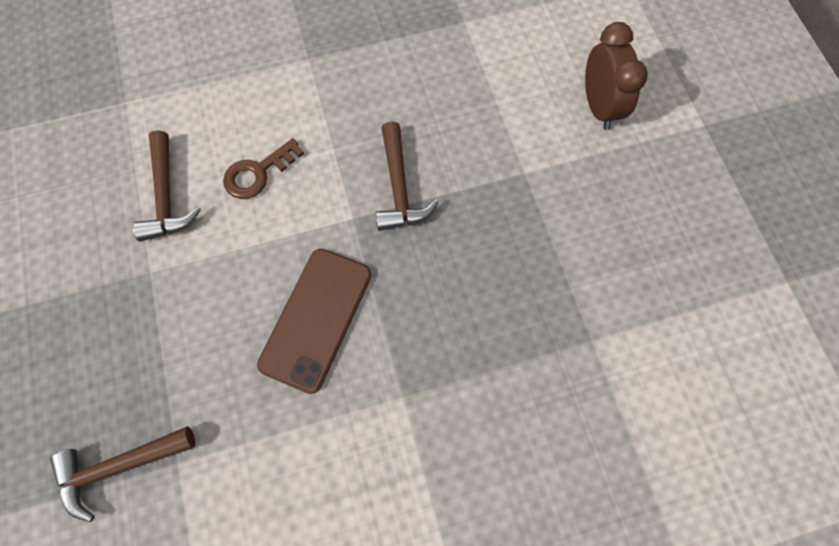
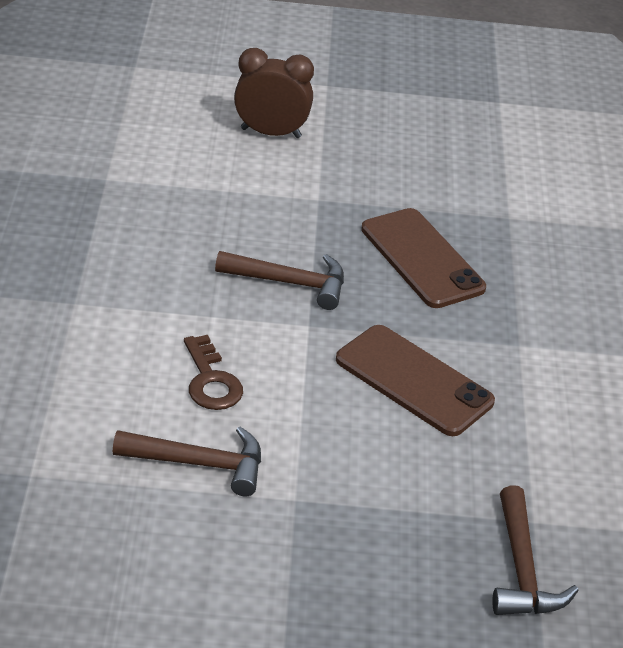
camera: 75 degrees left, 30 degrees down
(485, 280) = (422, 258): none -> brown phone

